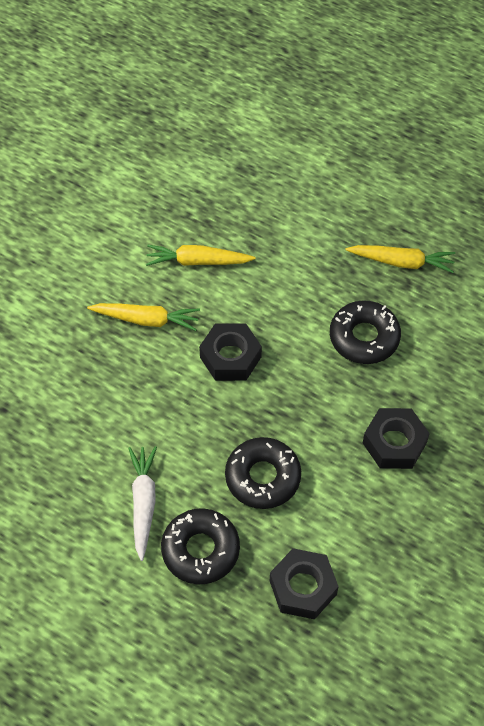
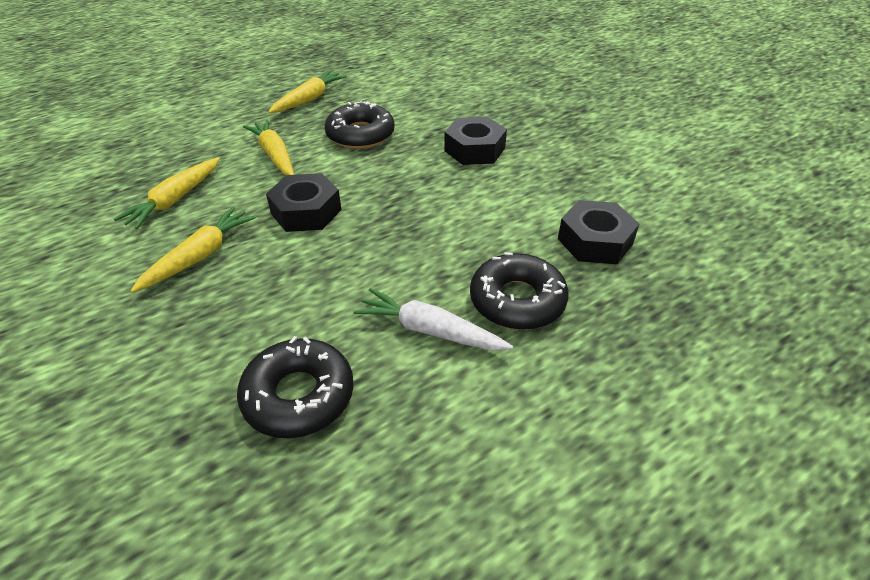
camera: 65 degrees left, 15 degrees down
(263, 477) = (457, 231): black donut -> black donut (298, 396)
(293, 290) = (274, 155): none -> yellow carrot

